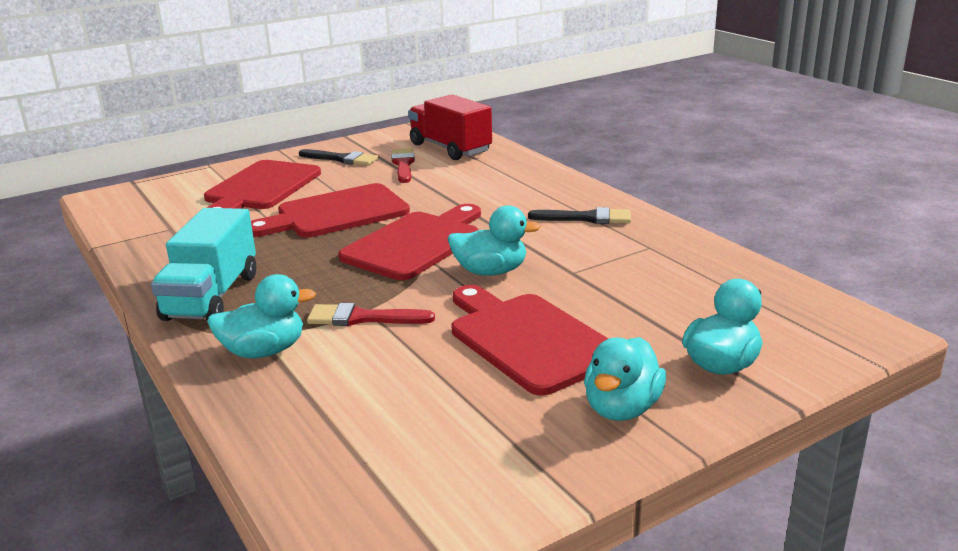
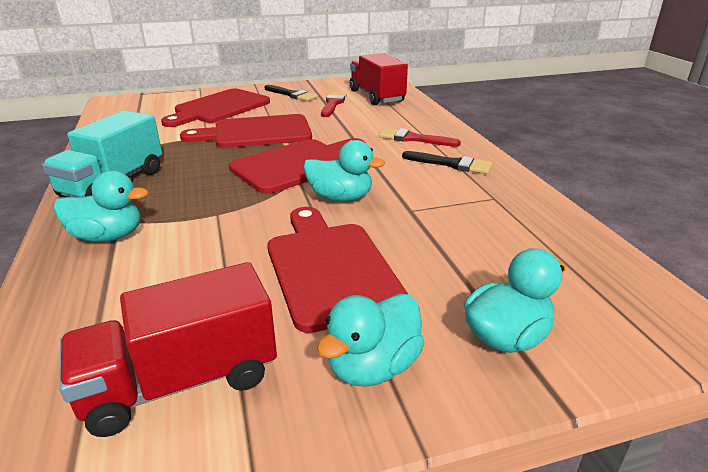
camera: 15 degrees right, 5 degrees up
(362, 318) = (207, 221): red brush -> red brush (413, 139)
(459, 452) = (181, 381): none -> red truck

